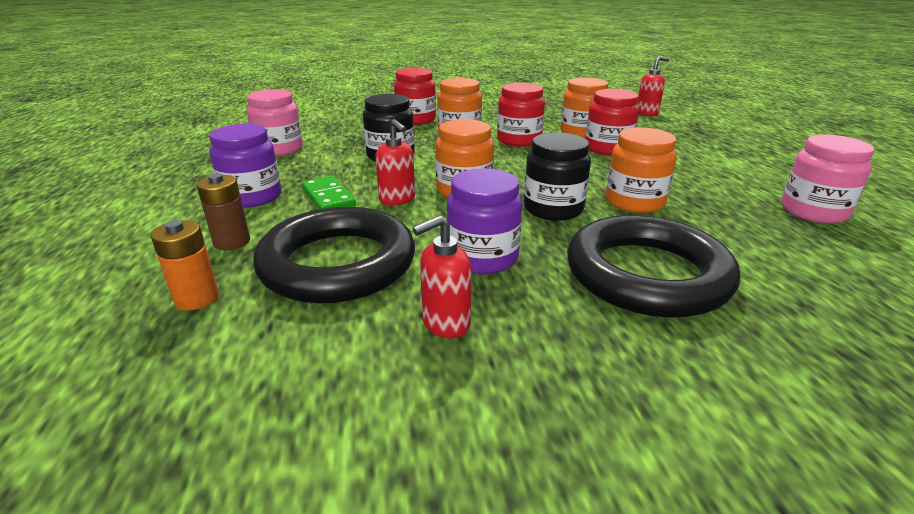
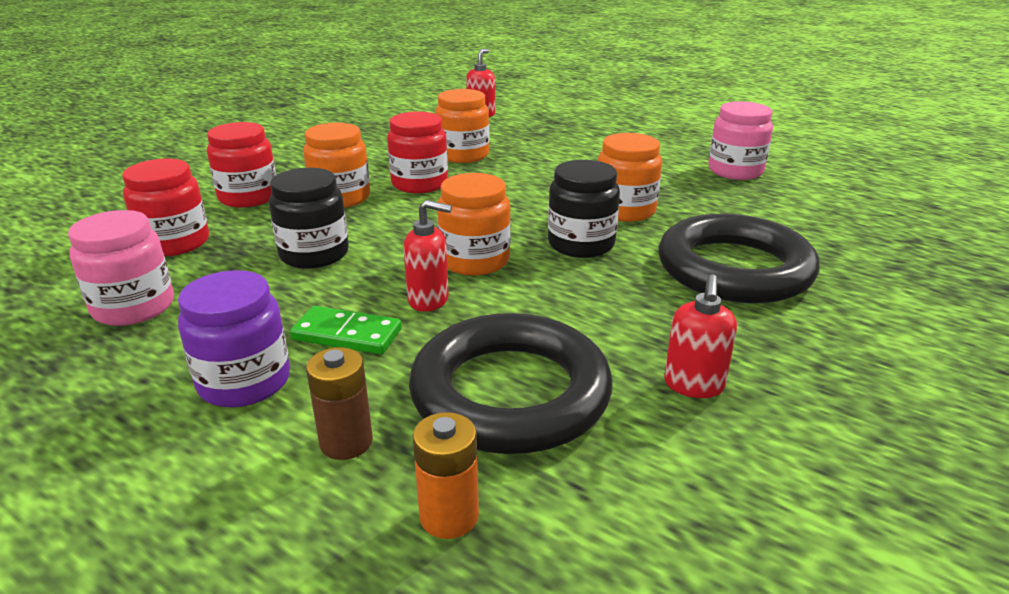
camera: 45 degrees left, 0 degrees up
(482, 258) = (614, 316): purple jar -> none
(607, 148) = (515, 165): red jar -> red jar (175, 243)

